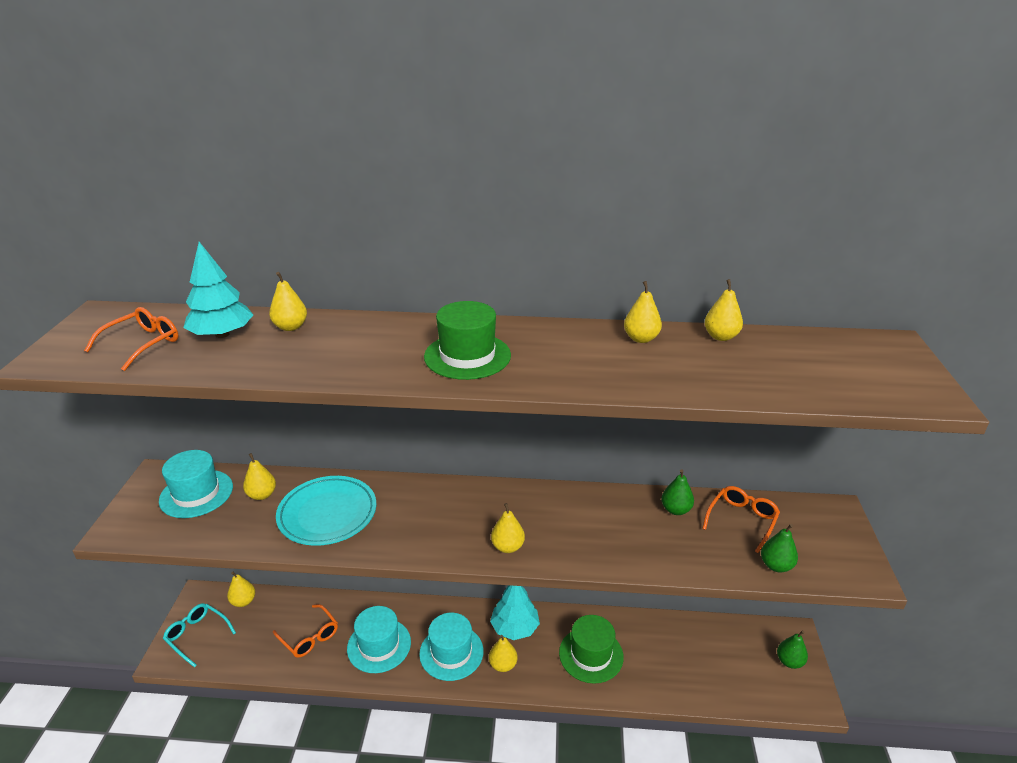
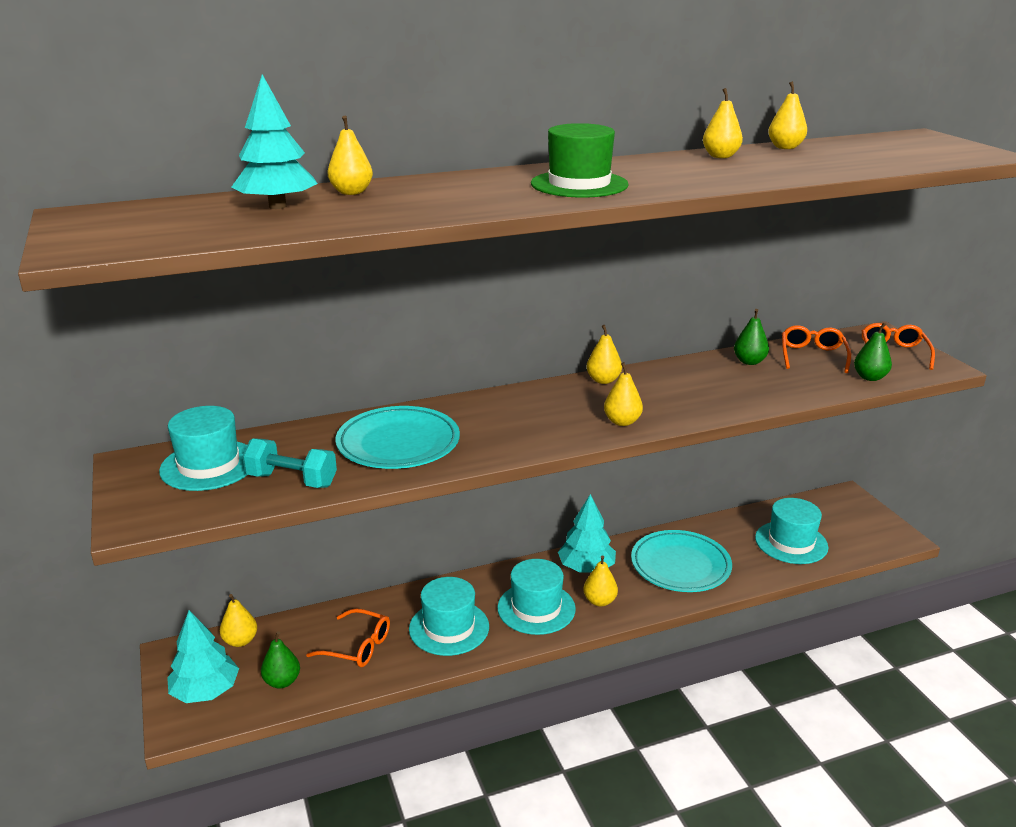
camera: 25 degrees left, 5 degrees down
(142, 344) = (187, 224): orange glasses -> orange glasses (893, 353)
(197, 636) = (205, 691): turquoise glasses -> turquoise tree
(232, 527) = (292, 480): none -> turquoise dumbbell
(262, 495) = (298, 447): yellow pear -> yellow pear (603, 380)
(591, 654) = (680, 566): green hat -> turquoise plate
(704, 667) = (791, 542): none -> turquoise hat
(789, 661) = (858, 516): green pear -> green pear (282, 681)

